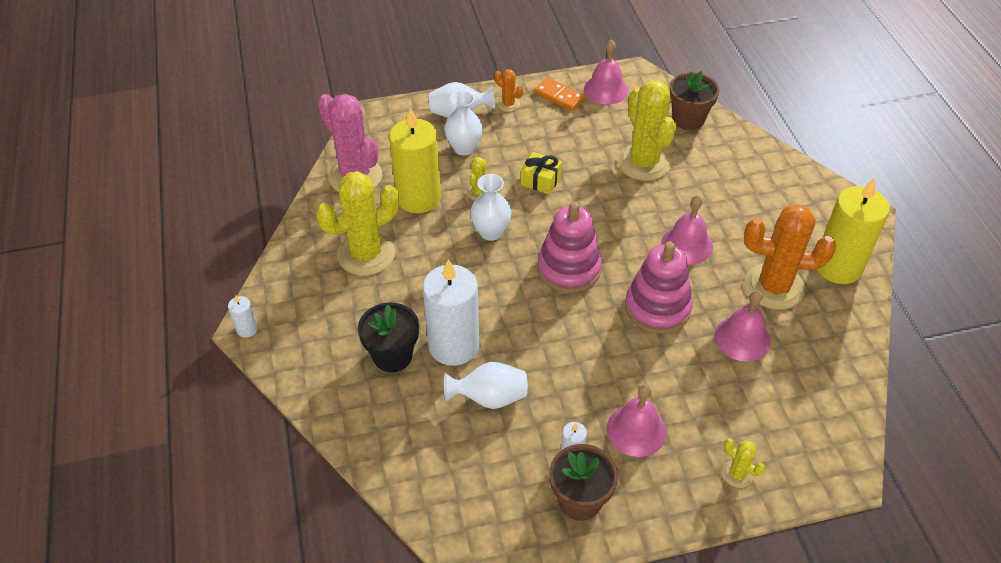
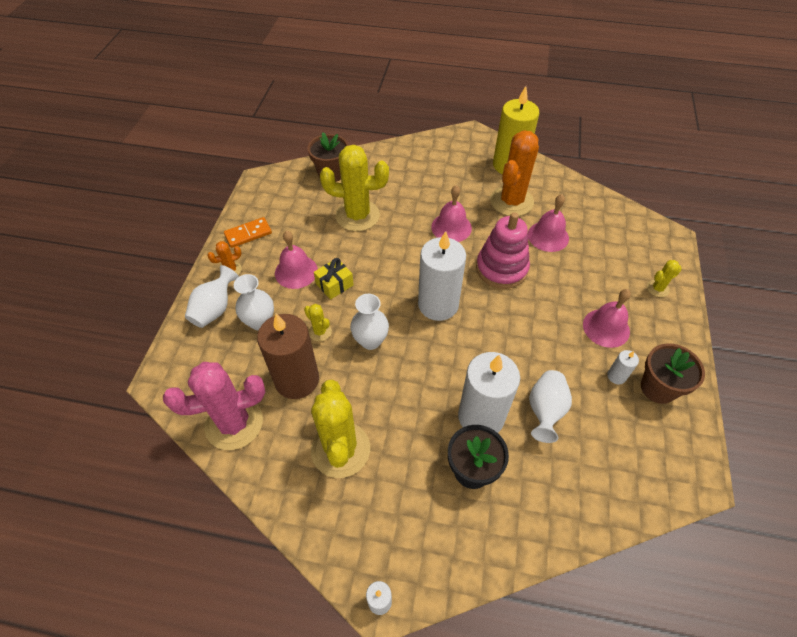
camera: 65 degrees left, 5 degrees up
(418, 198) = (297, 379): yellow candle -> brown candle
(569, 268) = (438, 304): pink stacking toy -> white candle
(606, 89) = (264, 204): pink bell -> pink bell (296, 271)

